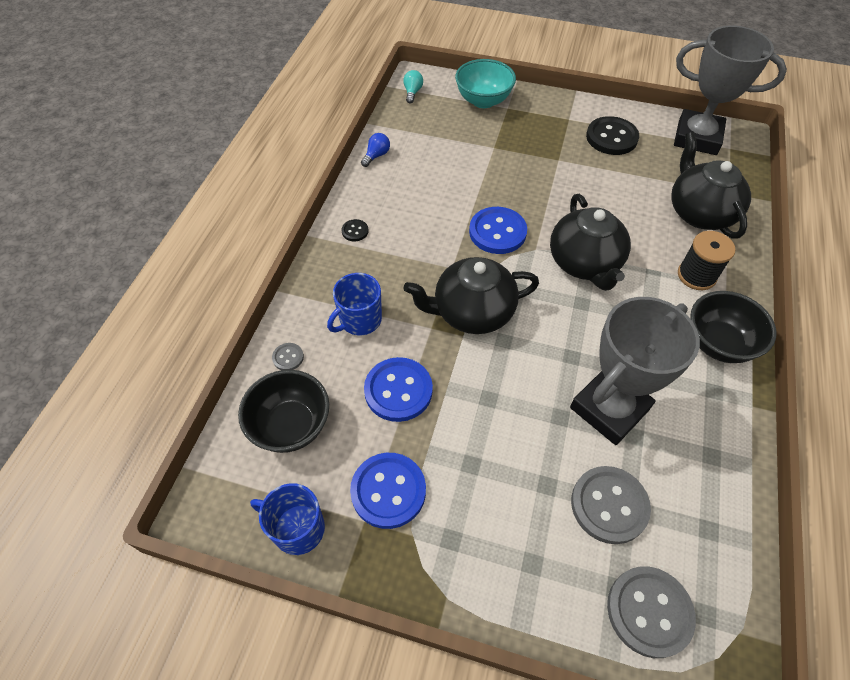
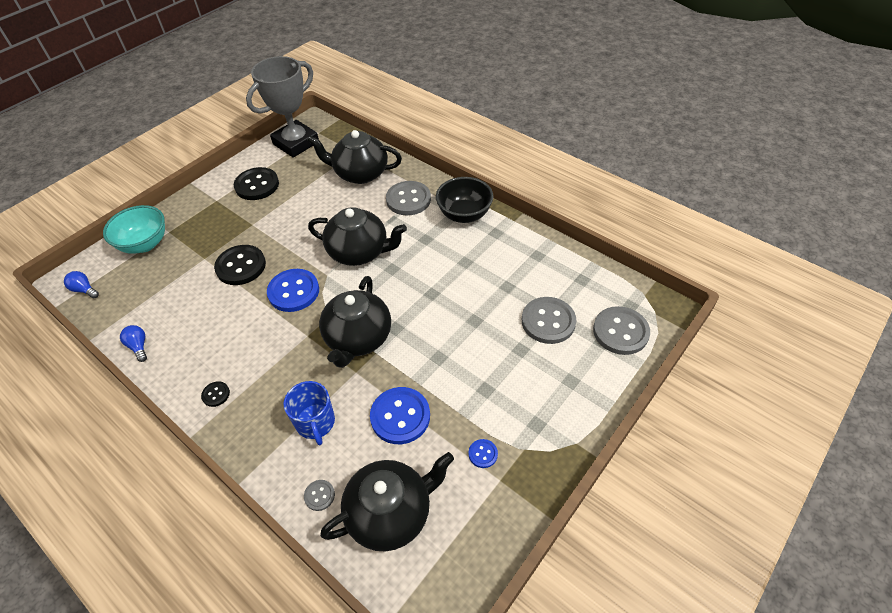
camera: 65 degrees left, 5 degrees down
(291, 426) = (390, 513): black bowl -> black teapot
(297, 528) = (486, 534): blue mug -> none
(388, 491) = (483, 454): blue button -> blue button, size x0.47
(412, 92) = (84, 290): turquoise light bulb -> blue light bulb
(502, 177) = (241, 266): none -> black button
(609, 408) = (481, 290): grey trophy -> none
(696, 275) = (408, 199): black spool -> grey button

